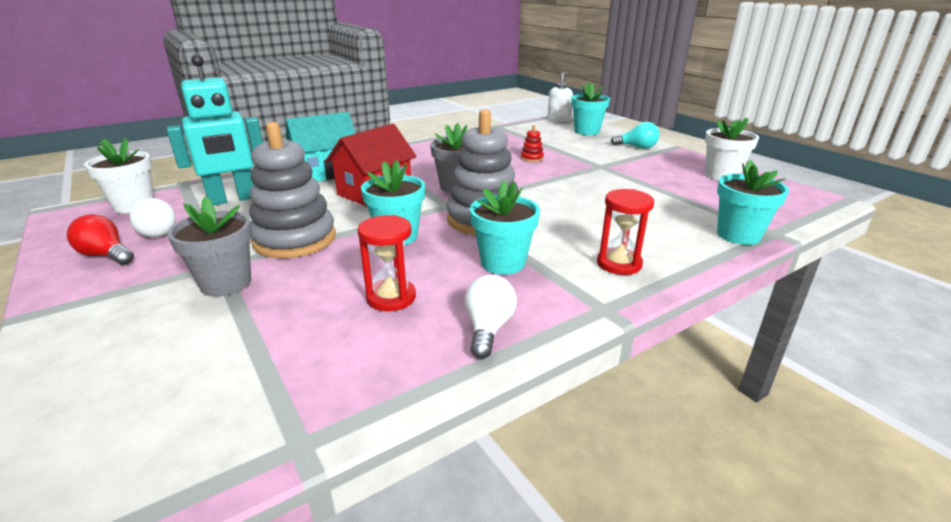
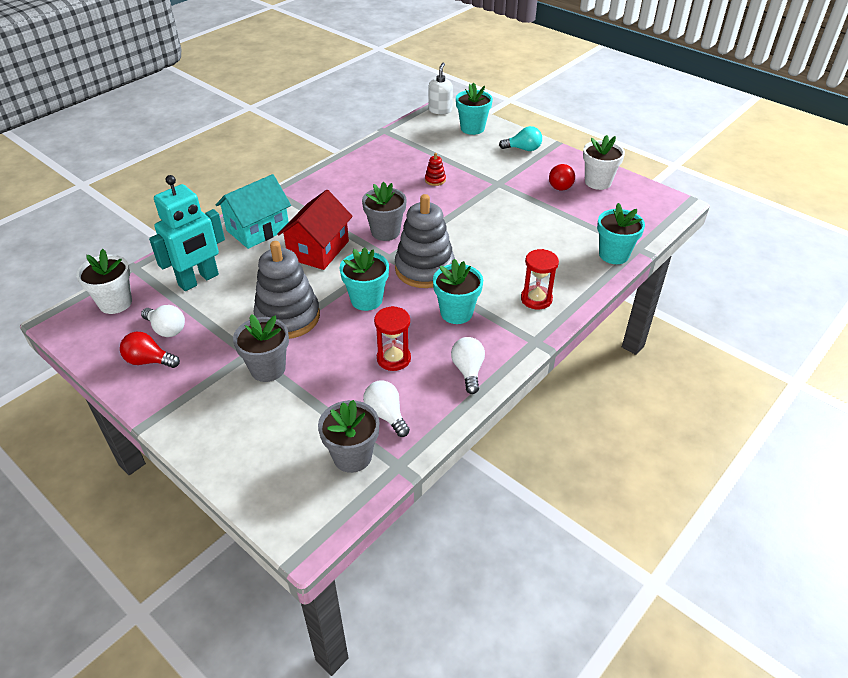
camera: 15 degrees left, 15 degrees up
(239, 413) = (352, 456): none -> grey flower pot
(334, 364) = (386, 415): none -> white light bulb
(675, 173) = (561, 185): none -> red light bulb

